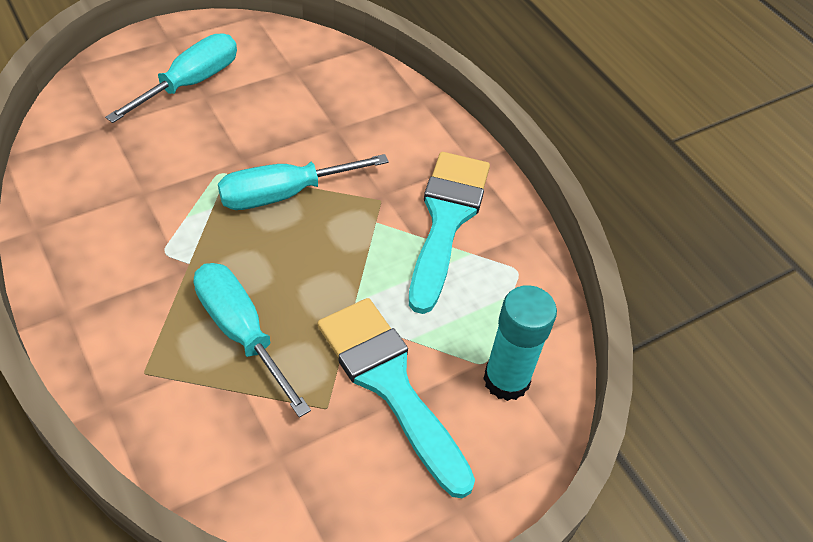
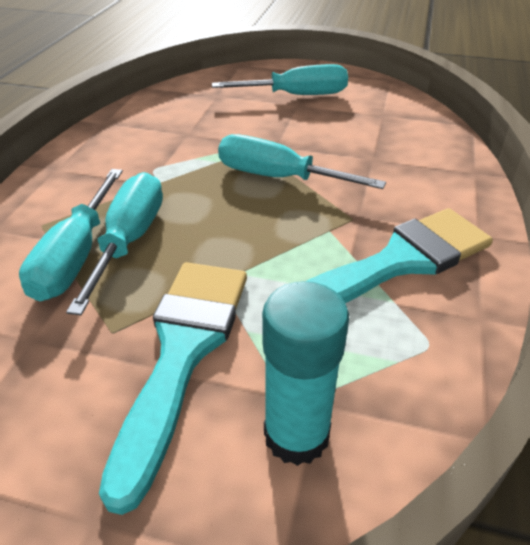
camera: 50 degrees right, 10 degrees down
(218, 376) = (75, 256): none -> turquoise screwdriver

